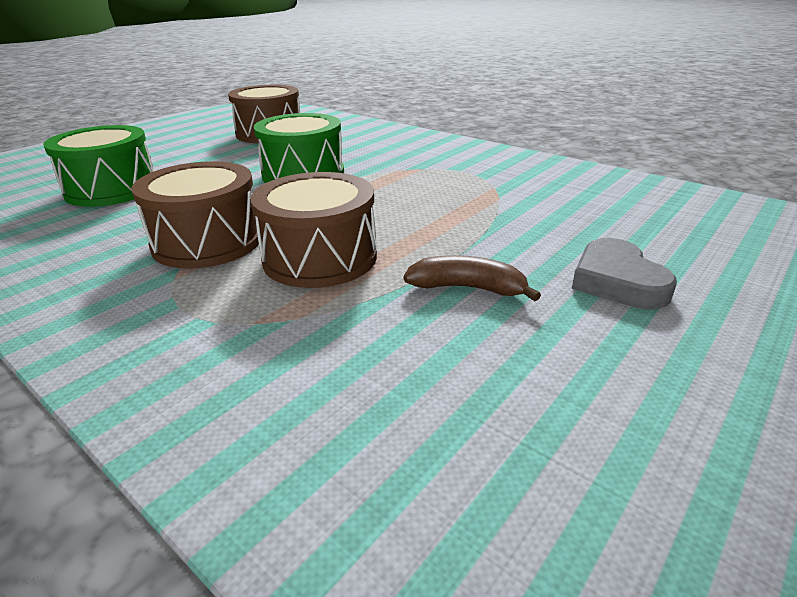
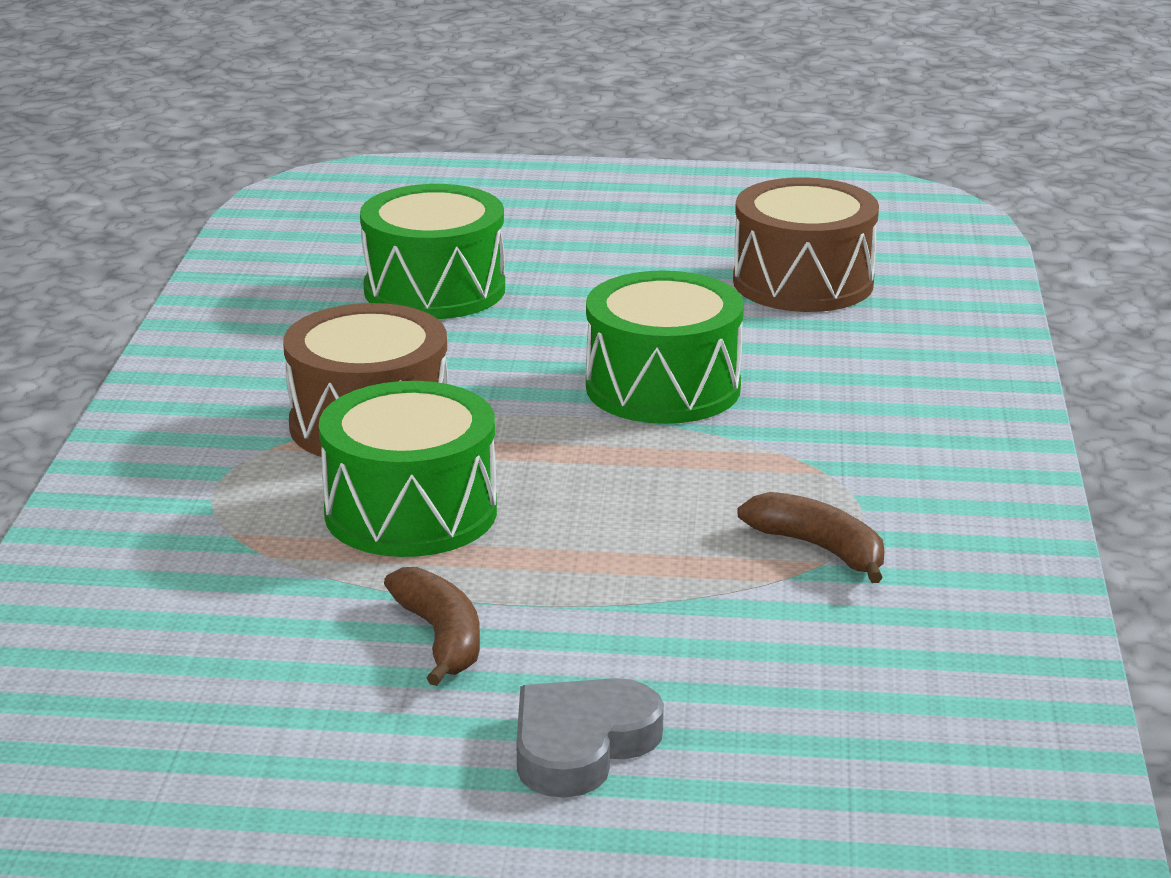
camera: 55 degrees right, 5 degrees down
(320, 258) = (411, 512): brown drum -> green drum
(482, 185) = (820, 549): none -> brown banana

